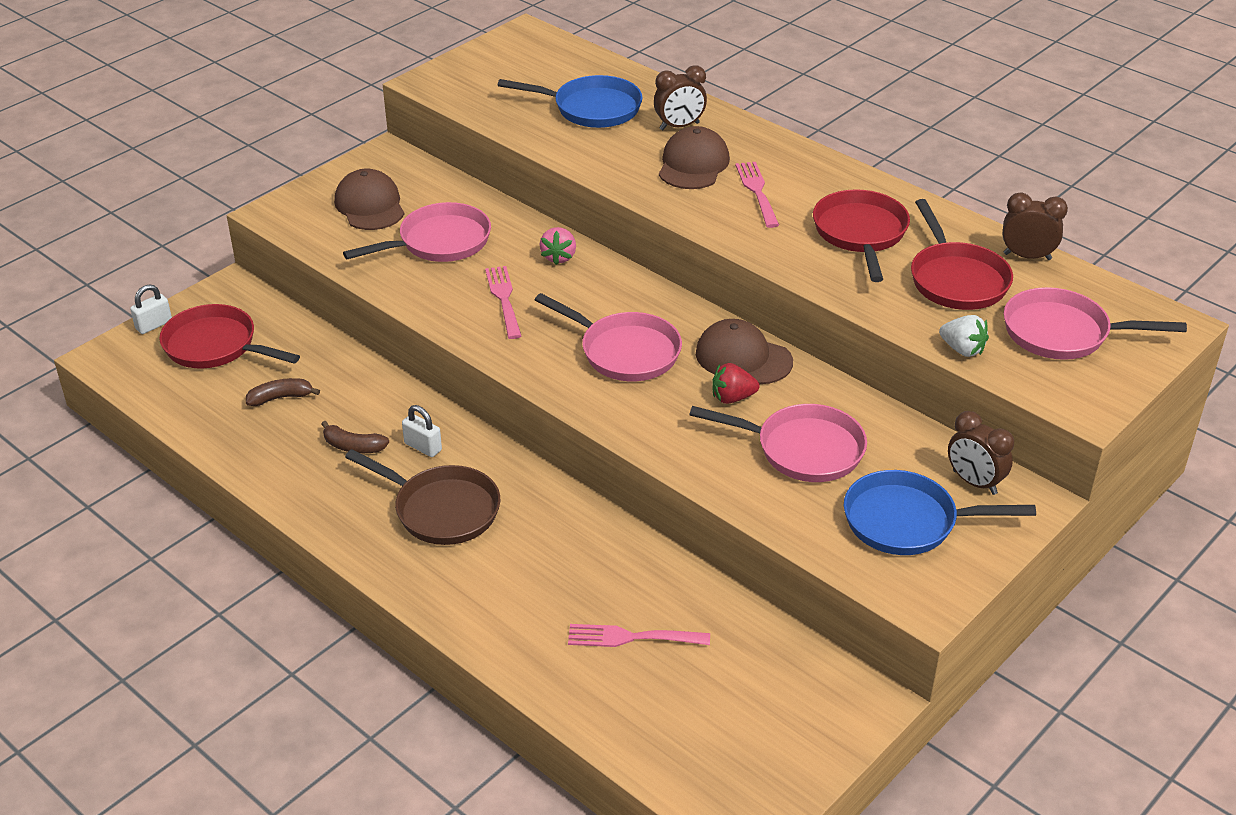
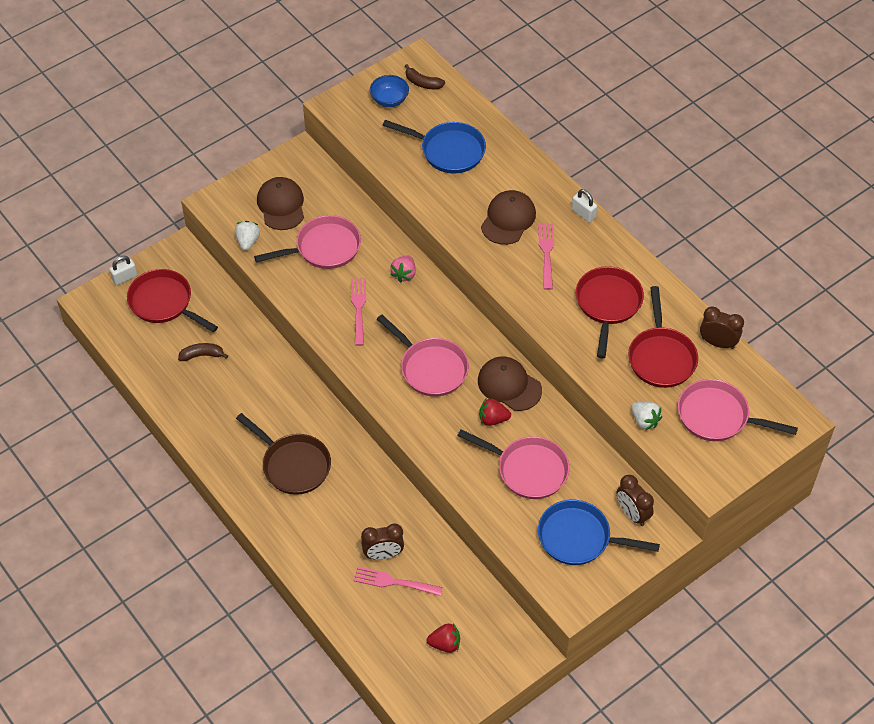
camera: 10 degrees right, 15 degrees up
(330, 246) = (248, 241): none -> white strawberry
(353, 446) = (244, 404): brown banana -> brown banana (423, 83)
(423, 447) = (289, 411): white padlock -> white padlock (583, 213)
(499, 70) = (389, 100): none -> blue bowl
(679, 126) = (508, 178): brown clock -> brown clock (383, 554)
(735, 709) = (445, 644): none -> red strawberry

